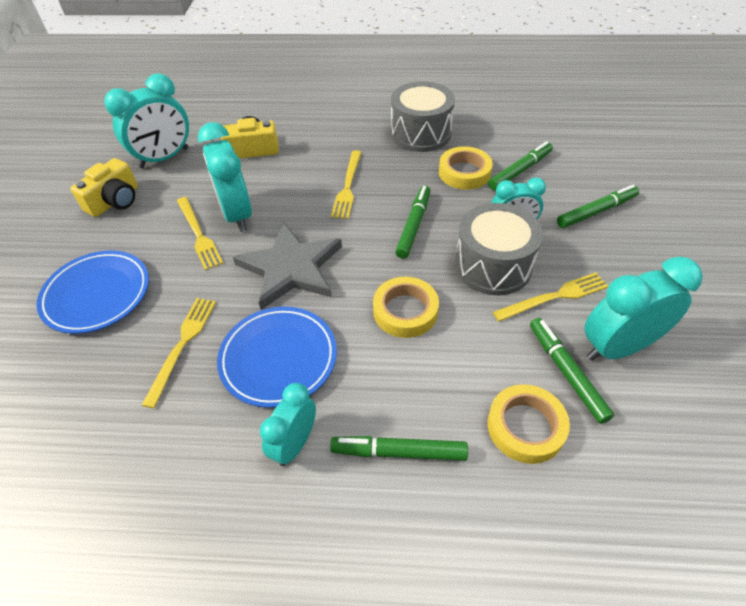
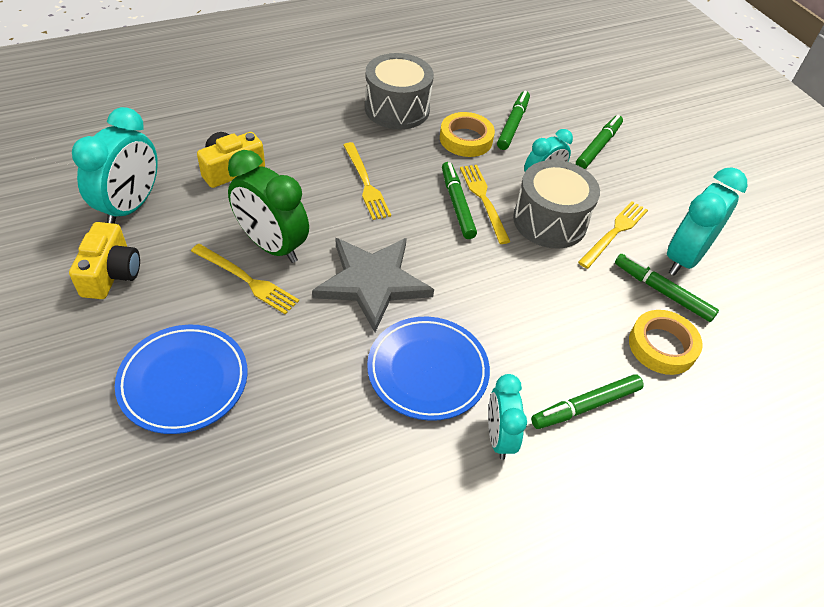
camera: 35 degrees left, 0 degrees up
(182, 345) = (324, 395): yellow fork -> yellow fork (483, 200)
(237, 214) = (272, 246): turquoise clock -> green clock
(405, 311) = (506, 286): yellow tape -> none

